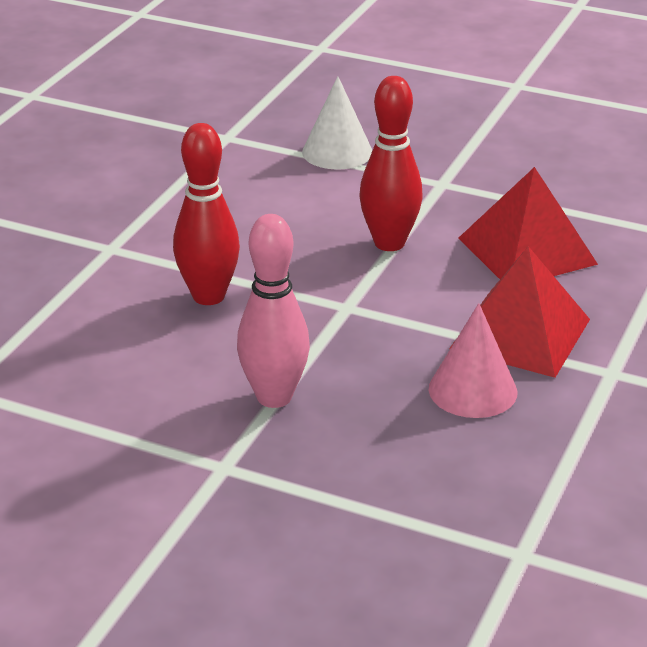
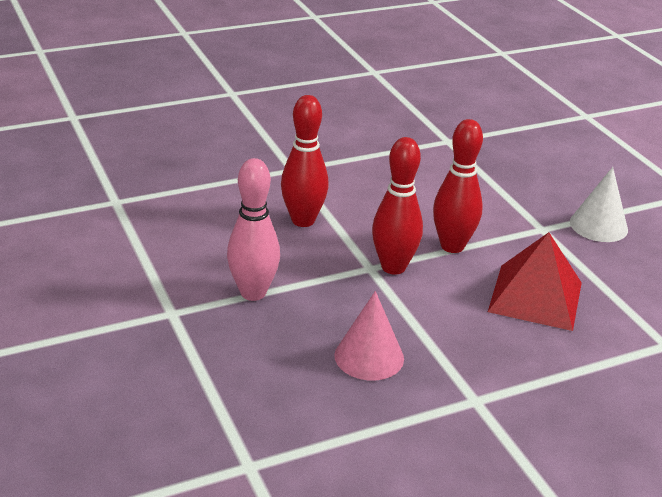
camera: 40 degrees right, 0 degrees up
(337, 152) = (502, 179): white cone -> white cone (598, 225)
(367, 294) = (393, 267): none -> red bowling pin
(520, 334) = (451, 342): red pyramid -> none

